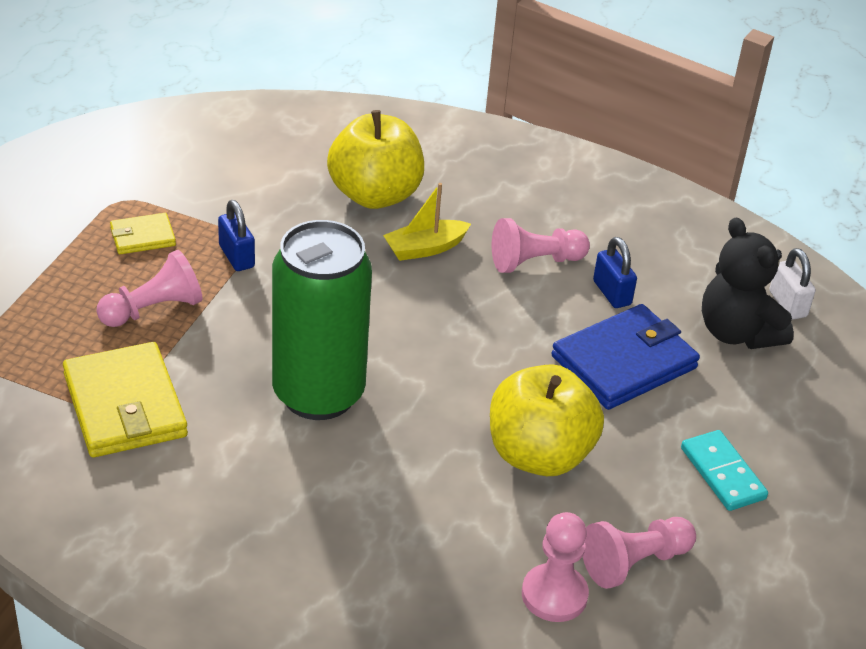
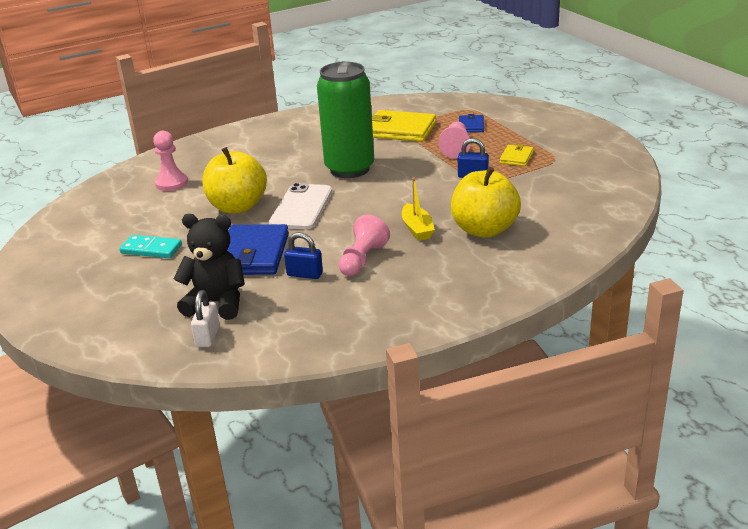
camera: 135 degrees right, 10 degrees down
(50, 326) = (471, 126): none -> blue wallet
(425, 248) = (417, 229): yellow boat -> yellow boat turned 150 degrees clockwise
(475, 383) = (301, 207): none -> white phone
(634, 562) = (153, 206): pink pawn -> none
(787, 304) = (208, 336): white padlock -> white padlock turned 75 degrees clockwise

